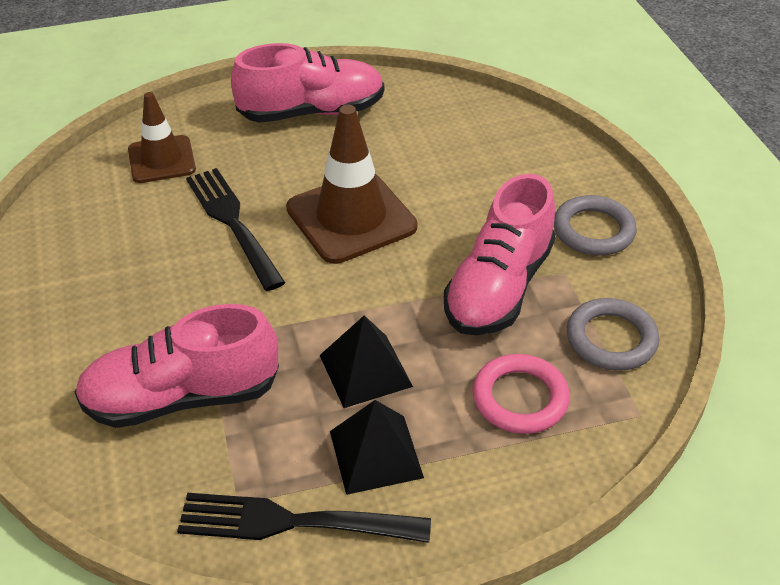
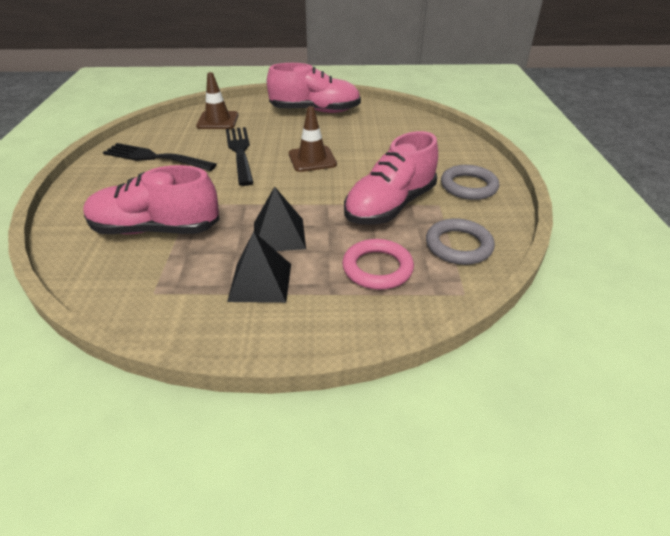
camera: 15 degrees right, 5 degrees down
(295, 522) = (183, 311): black fork -> black fork (156, 158)
(351, 218) = (312, 159): brown traffic cone -> brown traffic cone, size x0.63

